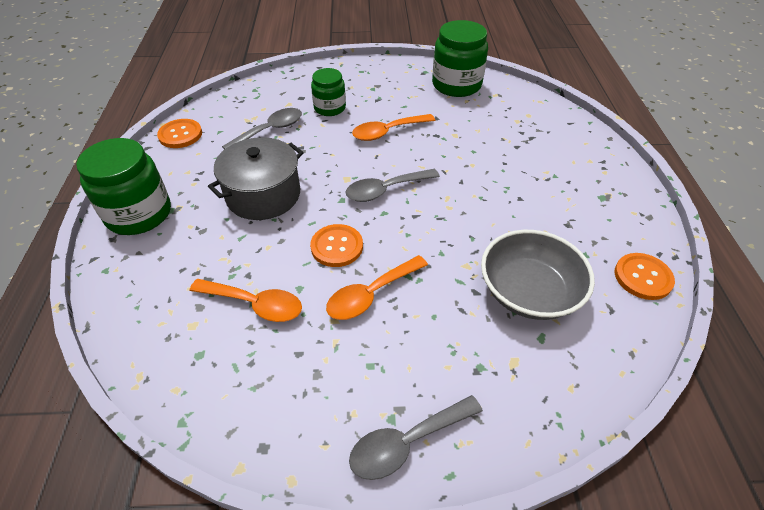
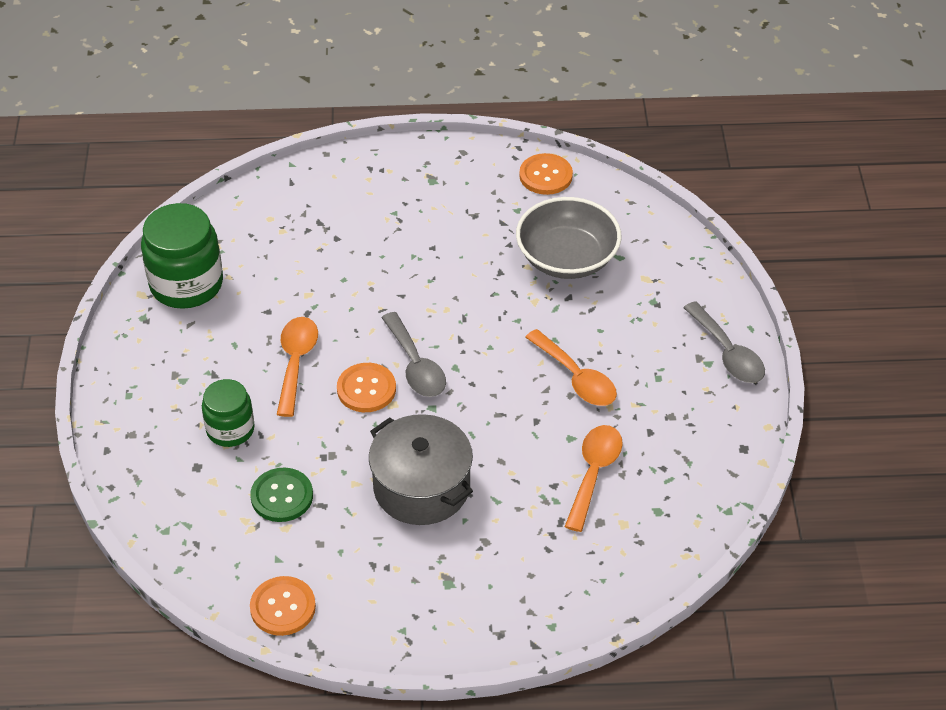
camera: 90 degrees left, 0 degrees up
(139, 214) = (456, 616): green jar -> none
(270, 131) = (282, 496): grey spoon -> green button
(337, 247) = (510, 408): orange button -> orange button (366, 389)
(388, 132) = (296, 363): orange spoon -> orange spoon turned 150 degrees counterclockwise

